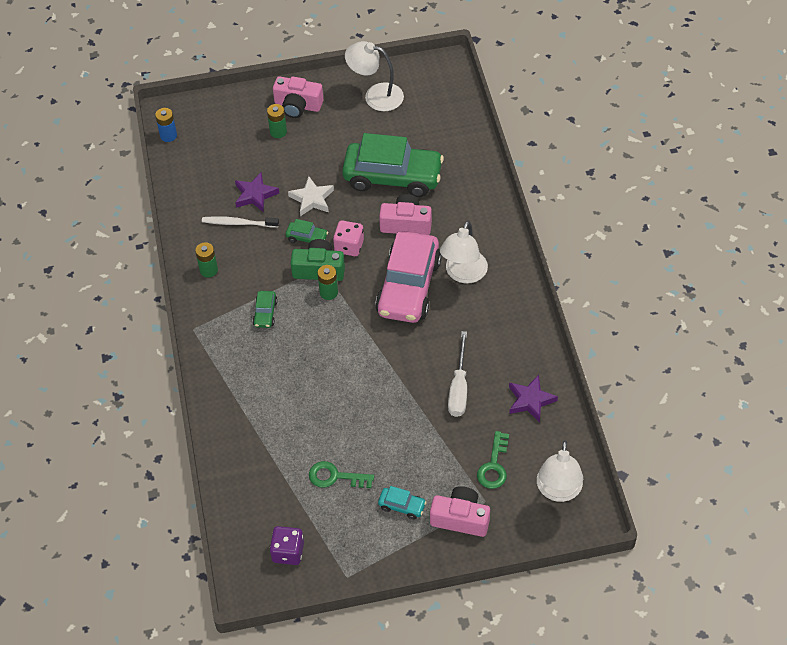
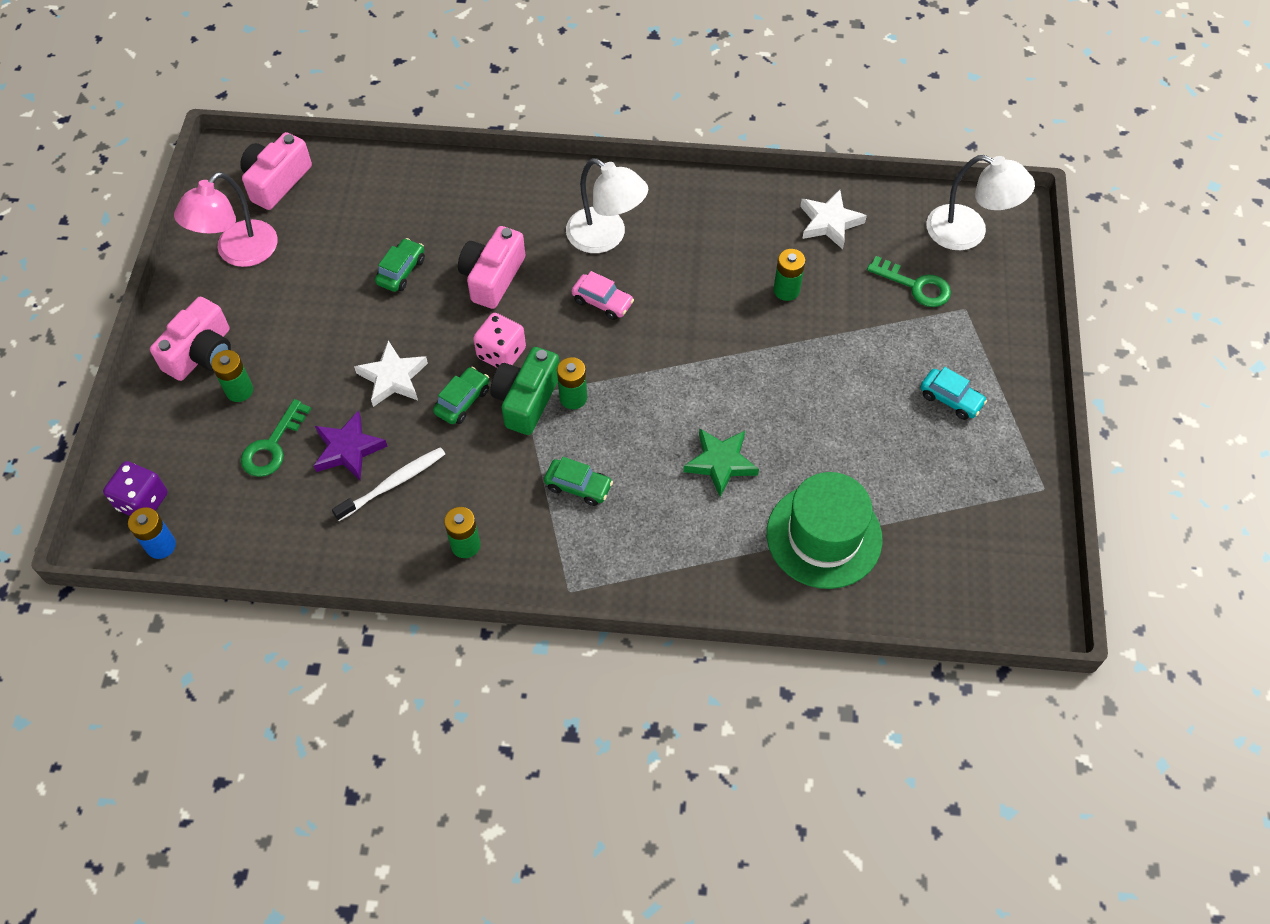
camera: 75 degrees left, 5 degrees up
(238, 223) = (393, 484): white toothbrush -> white toothbrush turned 150 degrees counterclockwise
(269, 452) = (824, 536): none -> green hat
(288, 552) = (992, 550): purple dice -> purple dice (142, 501)
(306, 383) = (721, 463): none -> green star
(335, 477) = (886, 464): green key -> green key (272, 446)
(375, 95) = (238, 253): white lamp -> pink lamp
(393, 177) = (401, 271): green car -> green car, size x0.41
(402, 506) = (951, 399): turquoise car -> turquoise car turned 90 degrees clockwise
(409, 287) = (602, 302): pink car -> pink car, size x0.41
(459, 388) = (786, 290): white screwdriver -> green battery
(460, 518) = (984, 341): pink camera -> pink camera (277, 181)
(530, 400) = (829, 222): purple star -> white star

